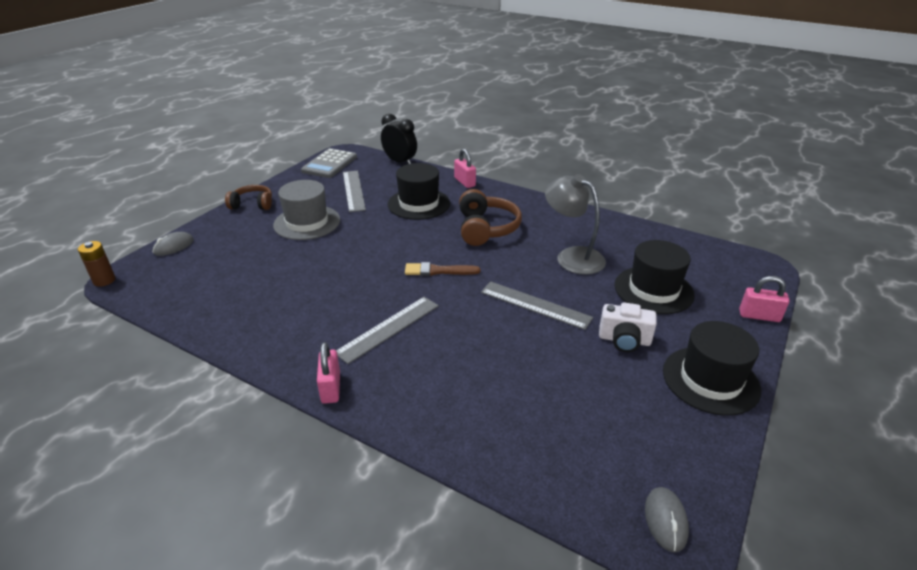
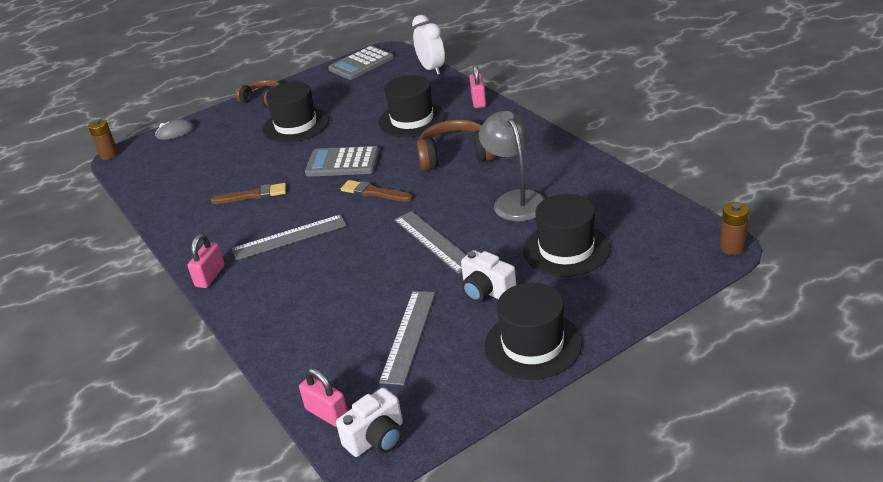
camera: 30 degrees right, 0 degrees up
(307, 222) = (296, 125): grey hat -> black hat
(314, 294) = (253, 195): none -> brown brush
(353, 190) = (361, 96): grey ruler -> grey ruler (408, 336)
(384, 249) = (342, 163): none -> grey calculator
(400, 162) = (431, 69): black clock -> white clock
(486, 228) = (455, 156): brown headphones -> brown headphones turned 120 degrees counterclockwise
(665, 520) = (377, 438): grey mouse -> white camera
(759, 316) = (653, 297): pink padlock -> pink padlock (327, 413)
(771, 265) = (732, 248): none -> brown battery

